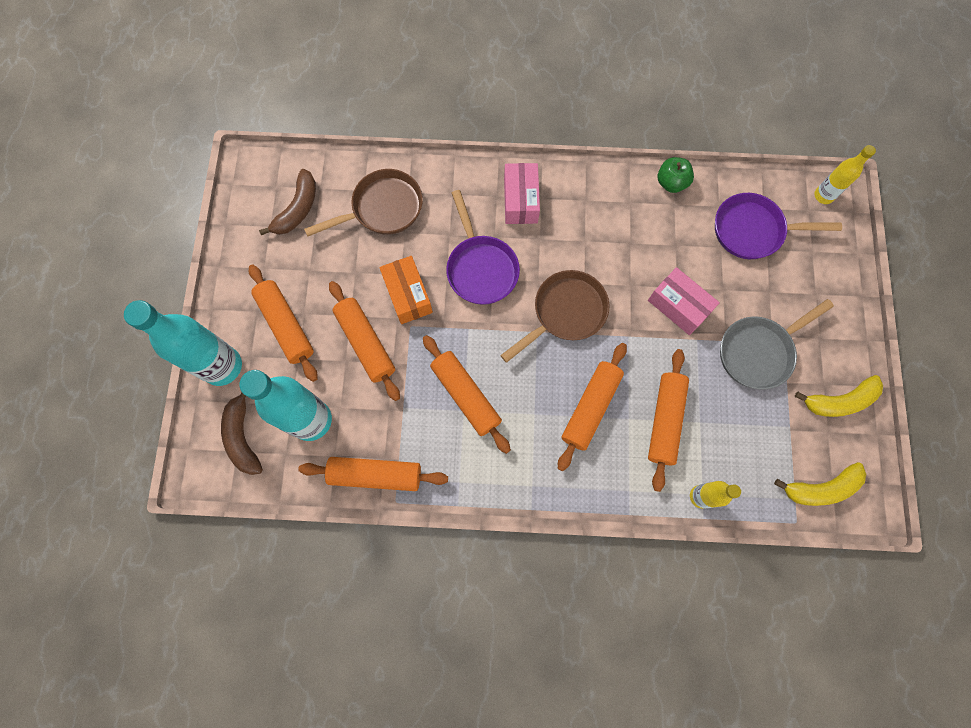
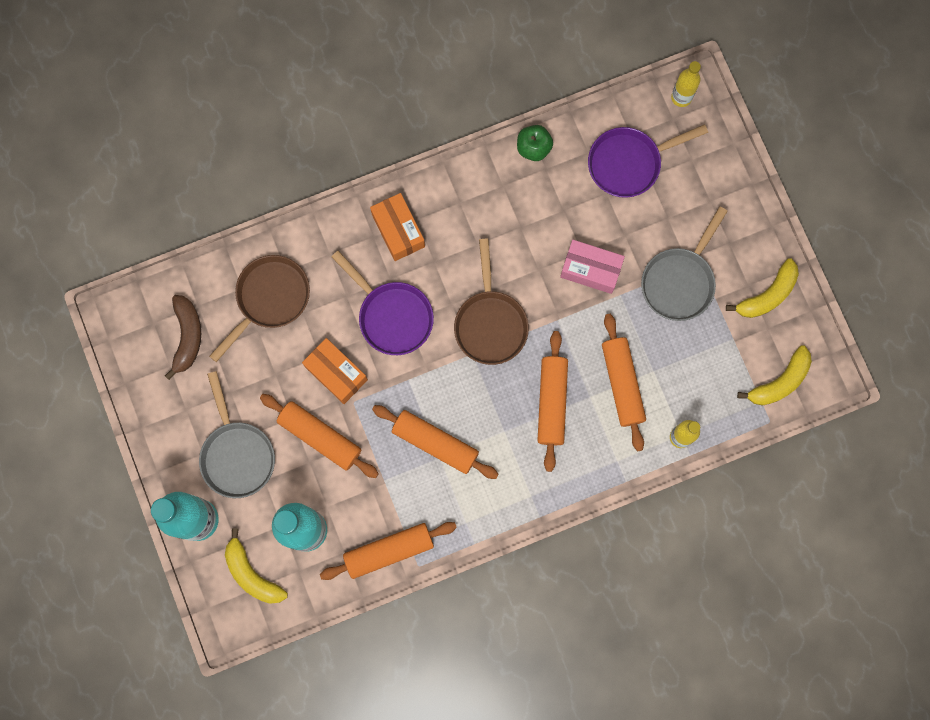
camera: 25 degrees left, 5 degrees up
(242, 437) = (252, 574): brown banana -> yellow banana
(286, 325) = (237, 455): orange rolling pin -> grey pan
(520, 200) = (398, 231): pink box -> orange box
(565, 312) = (490, 323): brown pan -> brown pan turned 150 degrees clockwise

